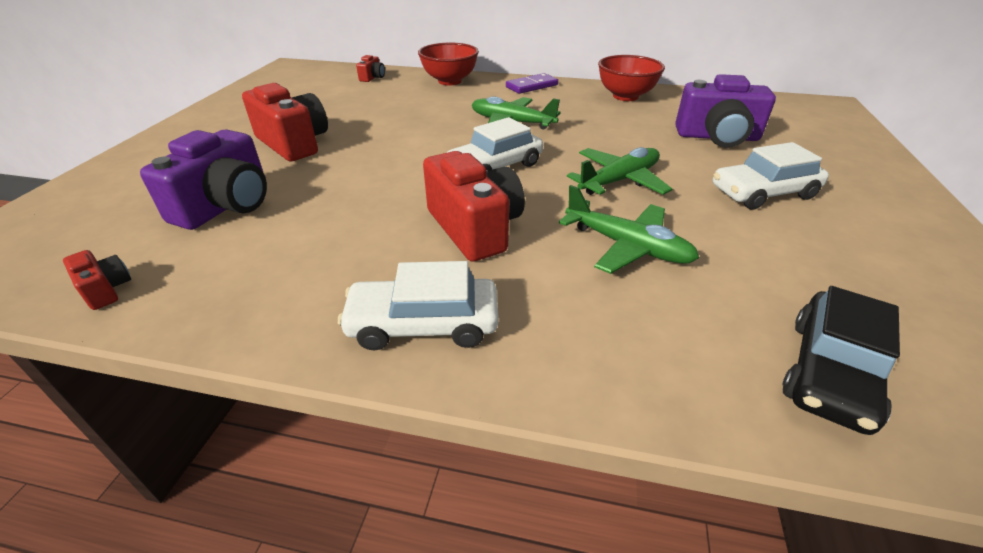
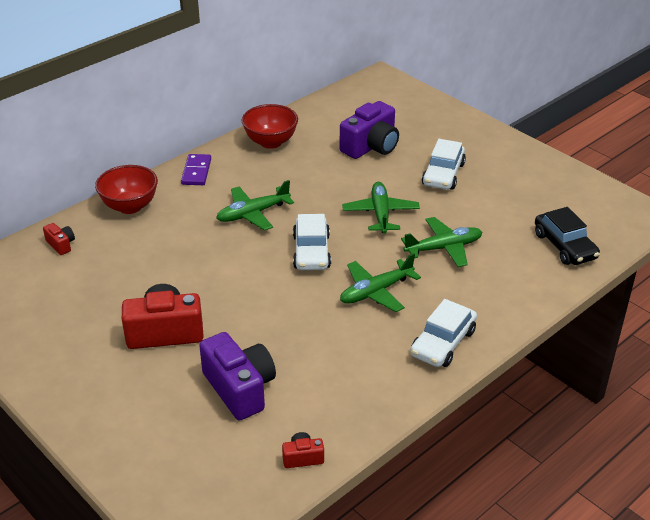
camera: 55 degrees left, 0 degrees up
(474, 228) = (376, 292): red camera -> green plane

